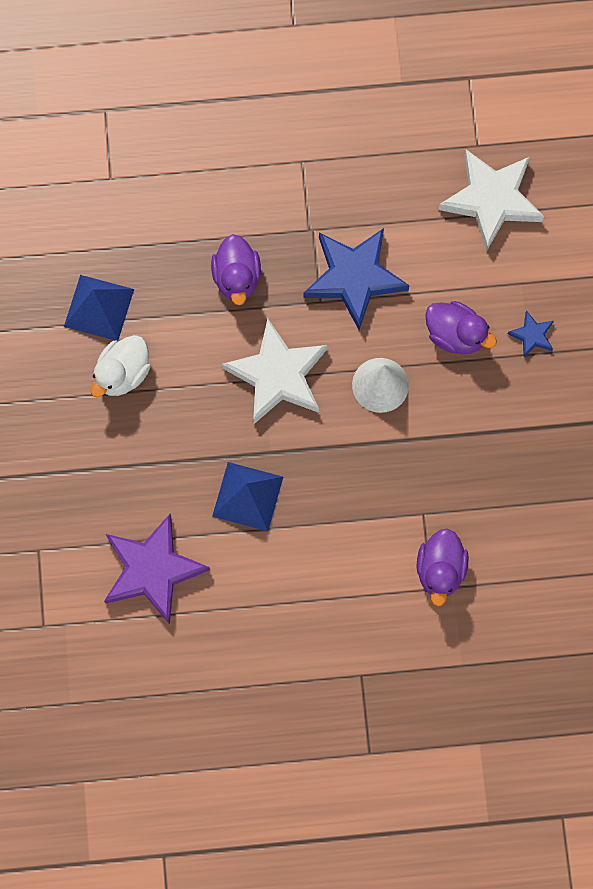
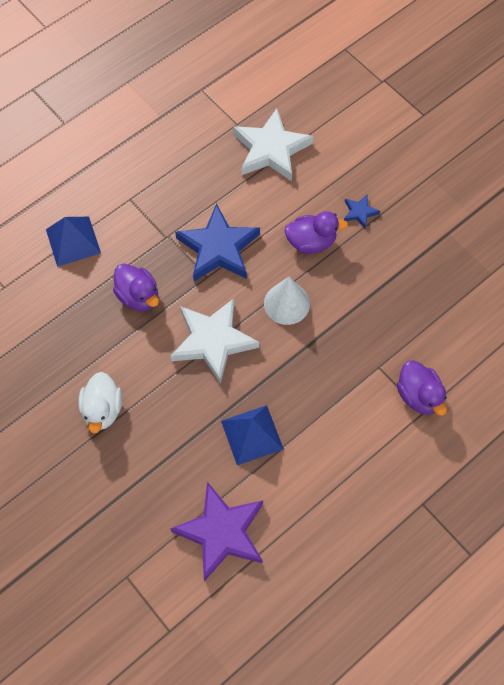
camera: 35 degrees left, 10 degrees down
(99, 307) = (54, 376): blue pyramid -> blue pyramid (73, 241)

